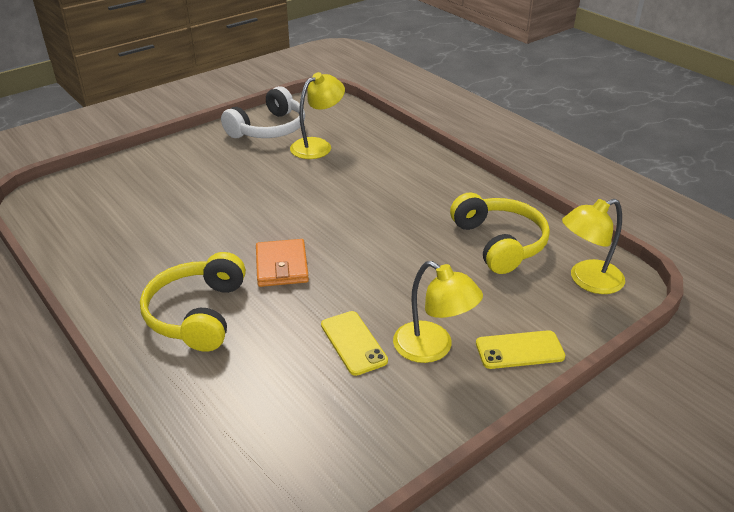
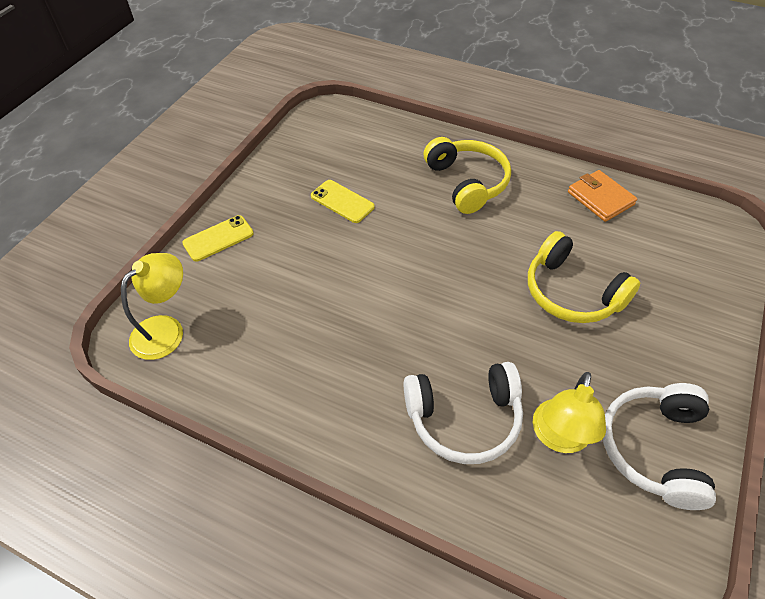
camera: 155 degrees right, 15 degrees up
(282, 266) = (443, 242): orange wallet -> orange wallet (600, 198)
(368, 167) = (464, 418): none -> white headphones
(433, 348) = (283, 217): yellow lamp -> none
(499, 243) = (261, 347): yellow headphones -> yellow headphones (572, 292)

